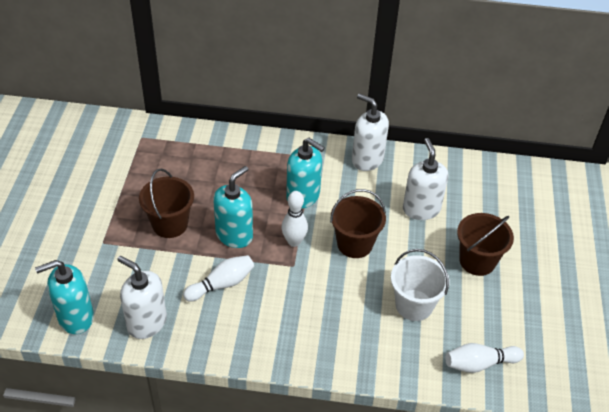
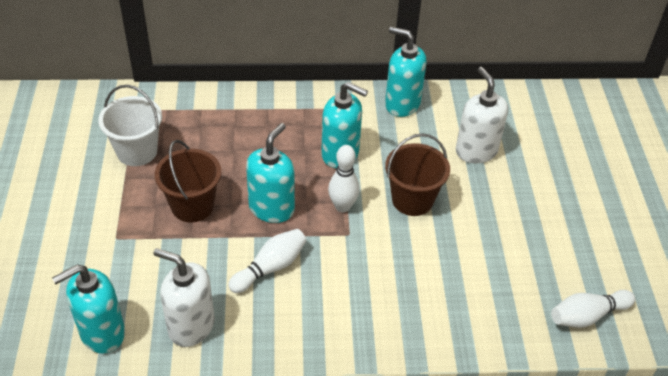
camera: 10 degrees left, 0 degrees up
(367, 159) = (402, 104): white soap dispenser -> turquoise soap dispenser
(414, 305) = (497, 260): white bucket -> white bucket (137, 151)
(477, 261) = (553, 200): brown bucket -> none

